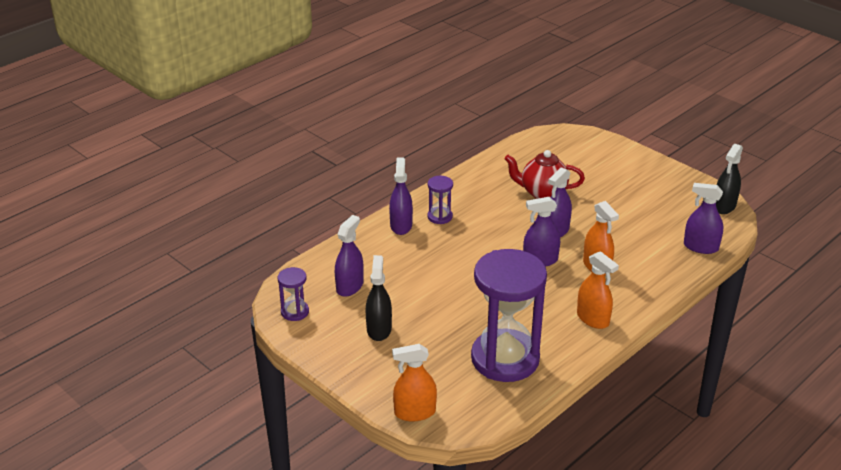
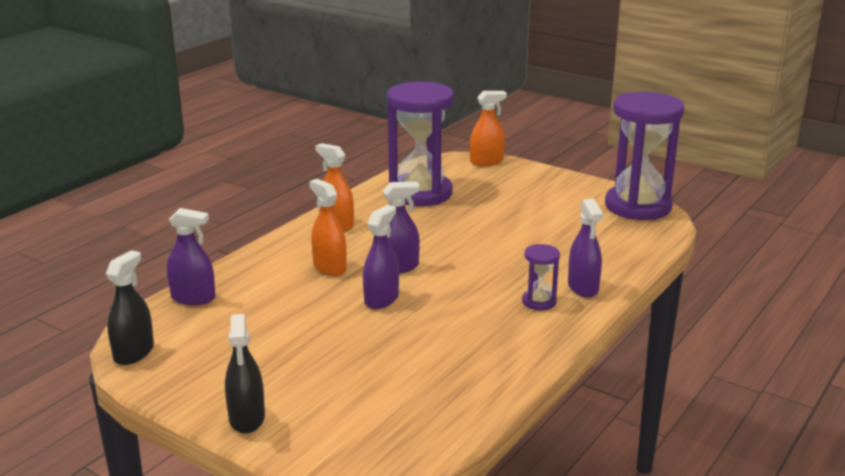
camera: 170 degrees right, 10 degrees down
(295, 312) = (638, 206): purple hourglass -> purple hourglass, size x2.32
(349, 286) = (600, 228): purple spray bottle -> none
(379, 329) = (547, 202): black spray bottle -> black spray bottle (247, 418)
(542, 193) = (405, 346): red teapot -> none

